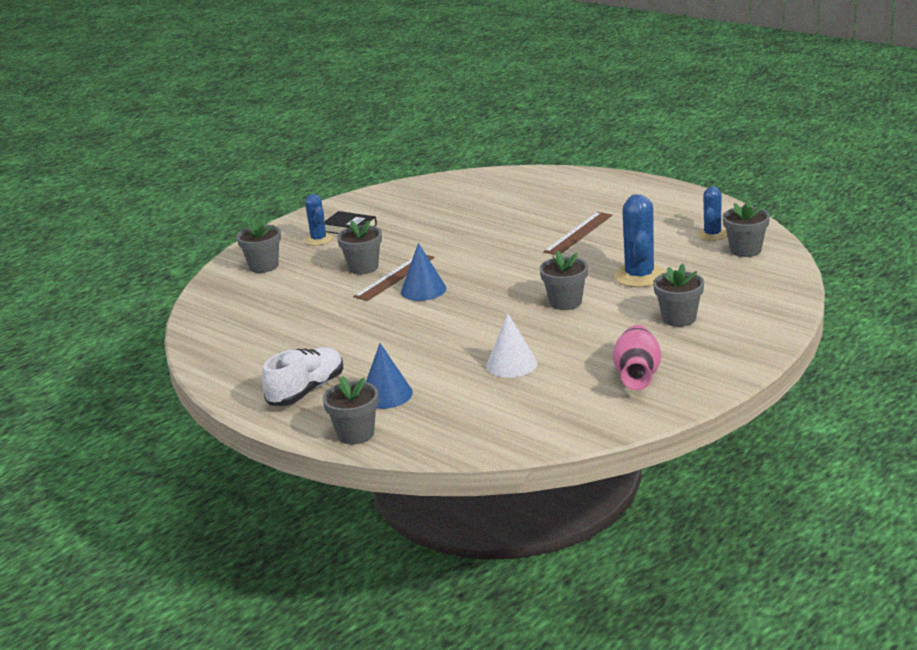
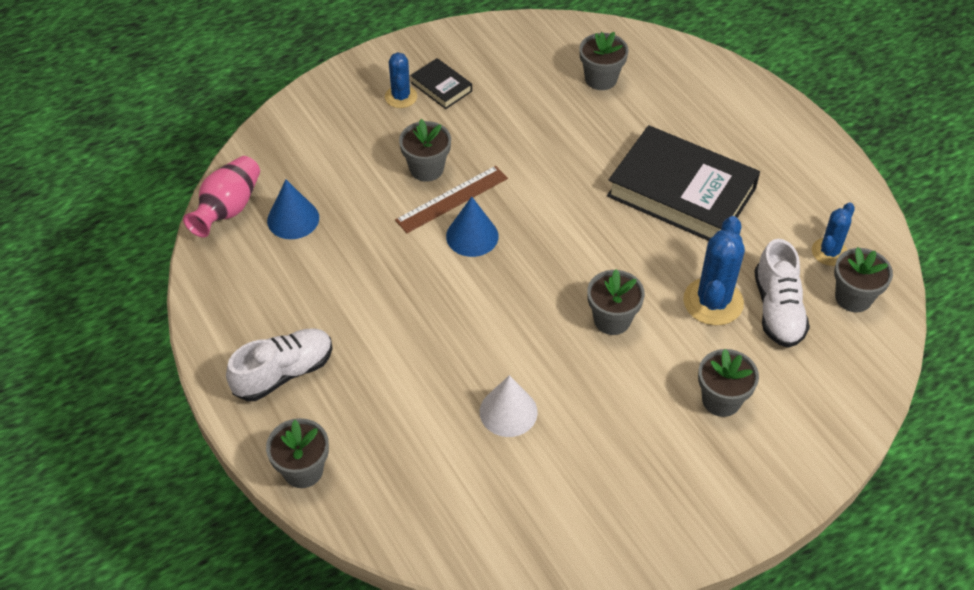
camera: 15 degrees right, 25 degrees up
(264, 266) = (326, 126): grey flower pot -> grey flower pot (601, 79)
(386, 394) = (360, 413): blue cone -> blue cone (293, 219)
(578, 233) = (681, 192): brown ruler -> black book
(637, 375) = (631, 486): pink vase -> pink vase (228, 209)
(692, 268) = (777, 309): none -> white shoe

